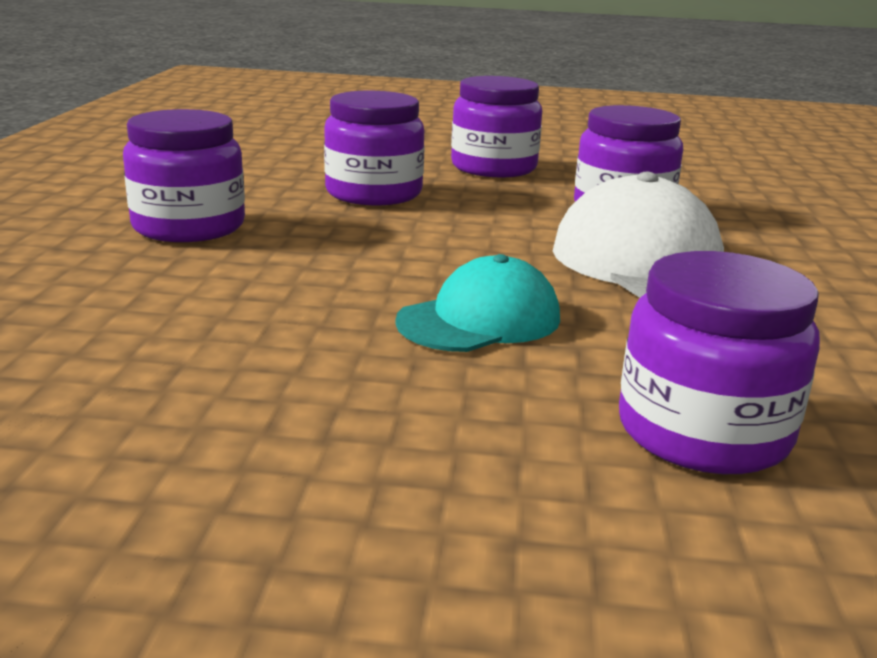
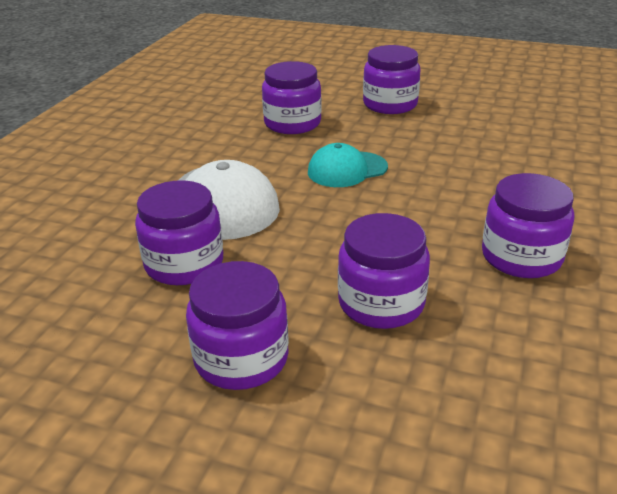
camera: 165 degrees left, 10 degrees up
(434, 549) = (390, 104): none -> purple jar

